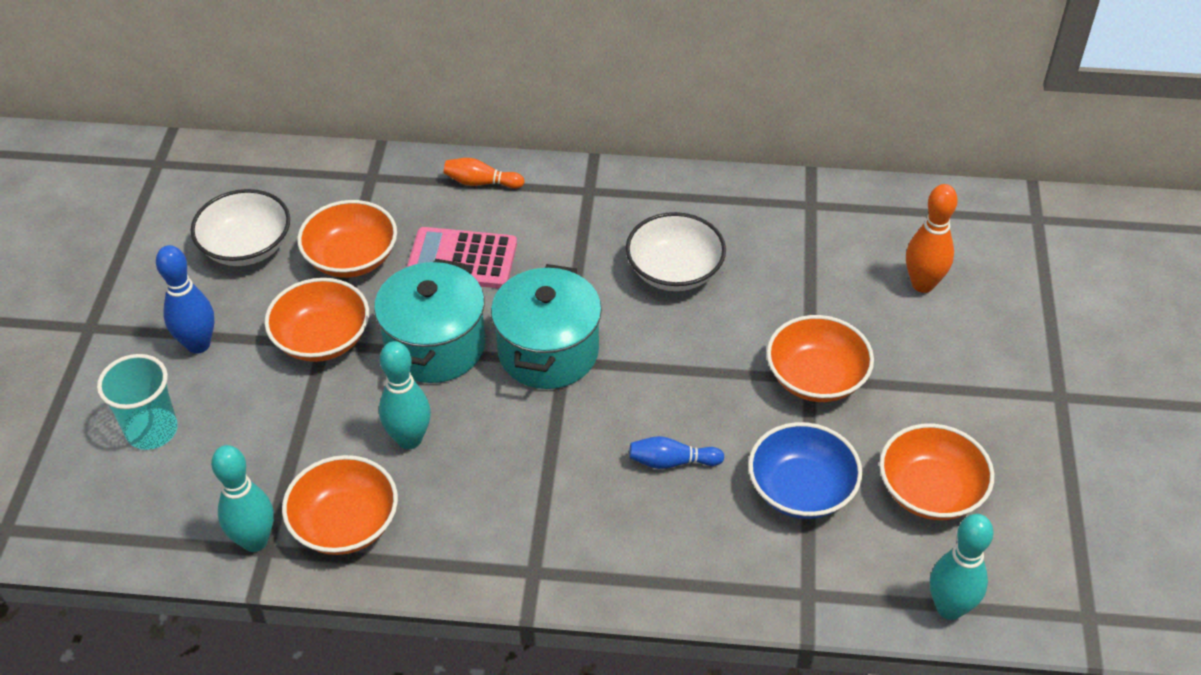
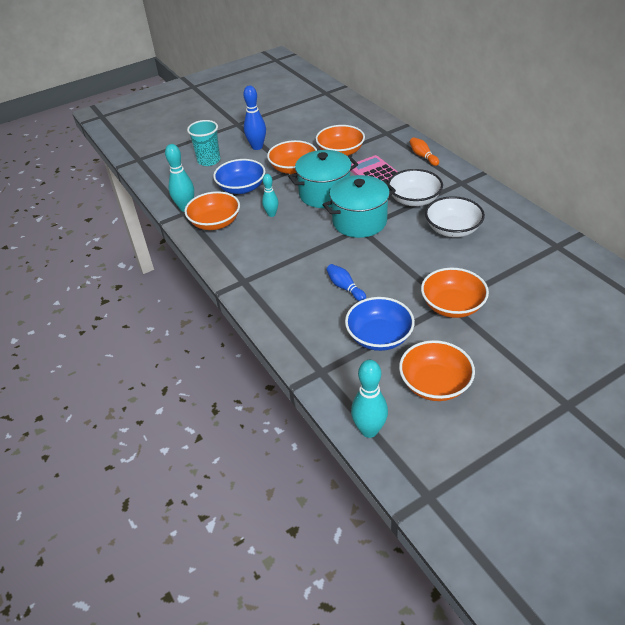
camera: 55 degrees right, 5 degrees down
(246, 247) = (314, 129): white bowl -> white bowl (414, 199)
(291, 434) = (241, 188): none -> blue bowl
(409, 439) = (271, 214): turquoise bowling pin -> turquoise bowling pin, size x0.64
(922, 284) = (566, 310): orange bowling pin -> none

